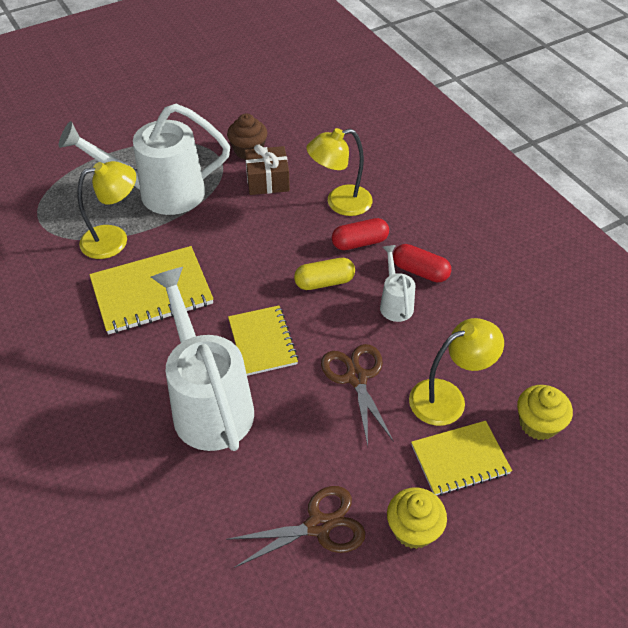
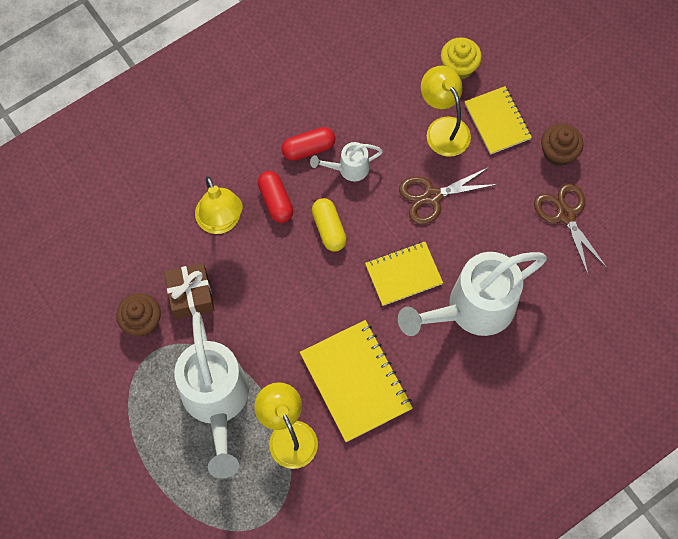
camera: 95 degrees left, 20 degrees up
(413, 529) = (558, 152): yellow cupcake -> brown cupcake
(420, 271) = (308, 148): red capsule -> red capsule turned 45 degrees clockwise

